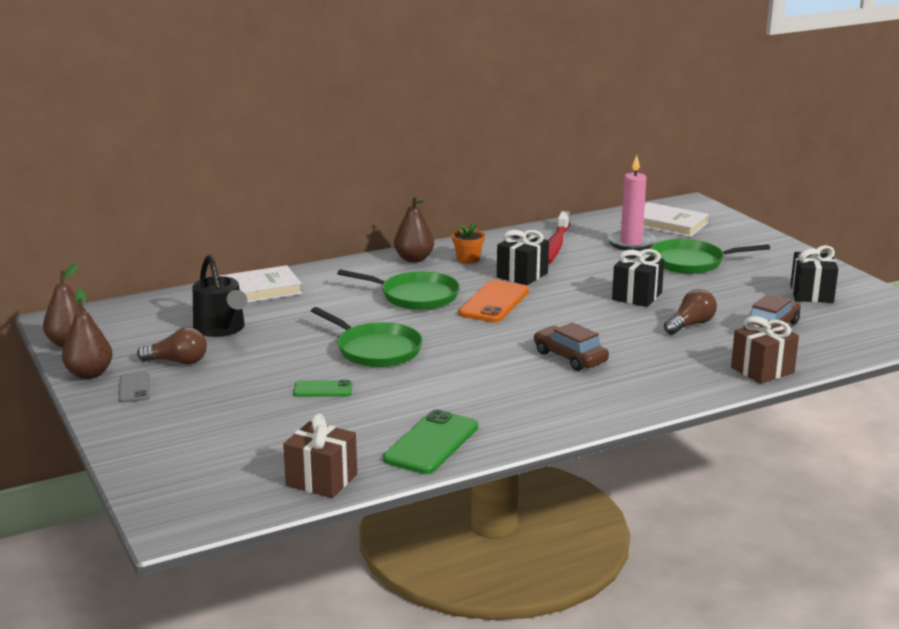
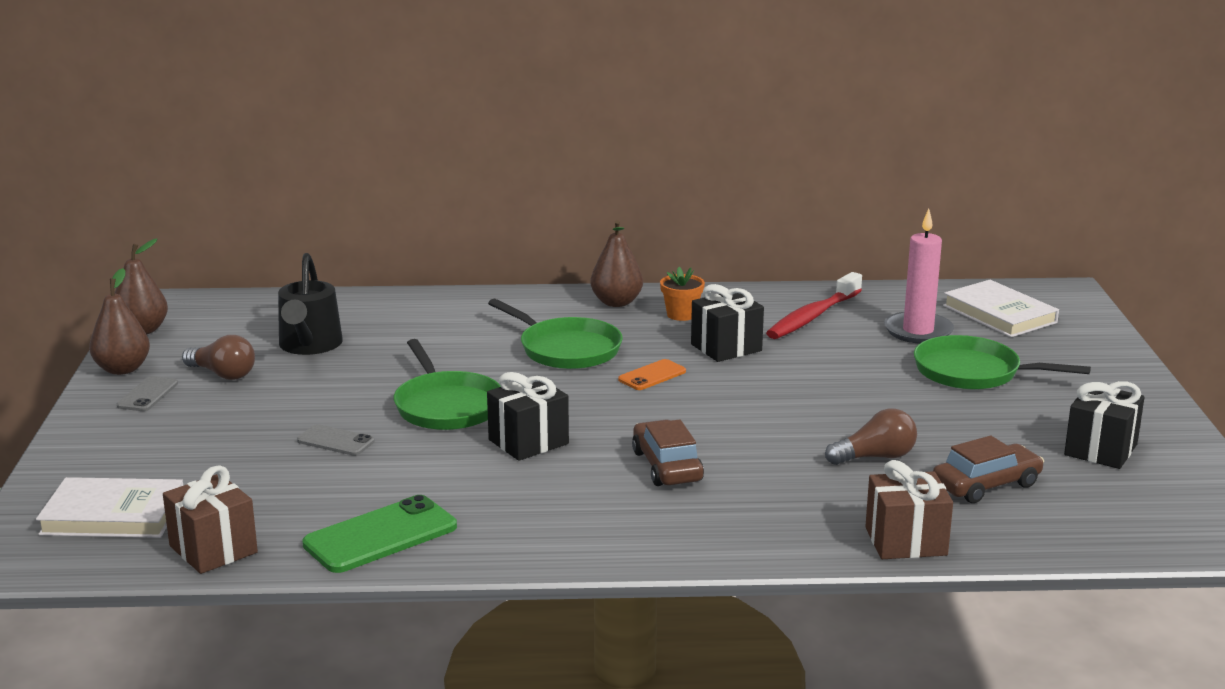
camera: 25 degrees right, 0 degrees up
(258, 290) = (399, 308): white book -> white book (113, 515)
(323, 389) = (335, 441): green phone -> grey phone
(494, 302) = (652, 376): orange phone -> orange phone, size x0.56
(637, 296) = (845, 404): black gift -> black gift (528, 442)

